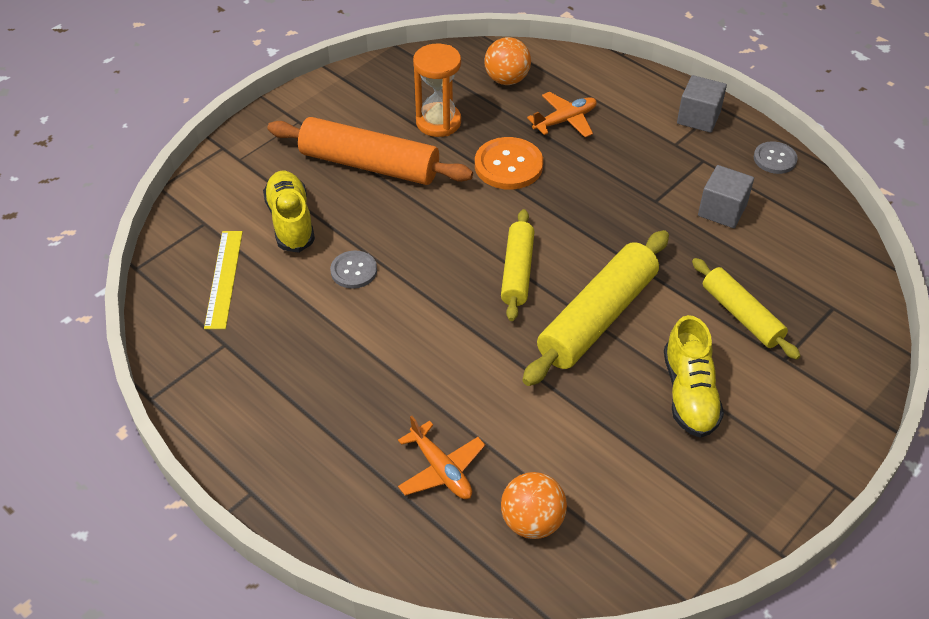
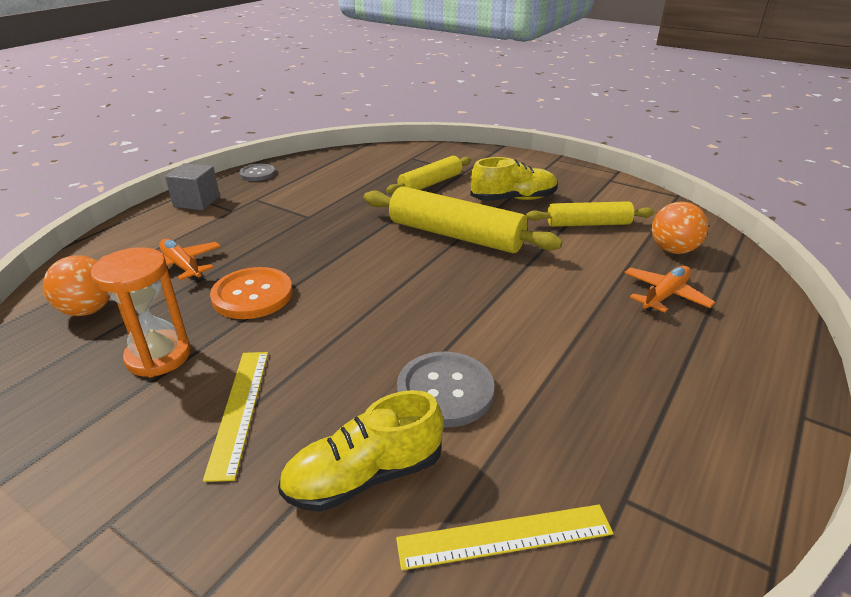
camera: 100 degrees left, 15 degrees down
(354, 271) = (445, 391): grey button -> grey button, size x1.61
(369, 165) = (239, 410): orange rolling pin -> yellow ruler
(517, 271) = (413, 277): yellow rolling pin -> yellow rolling pin (588, 224)
(722, 210) = (319, 191): grey cube -> none

